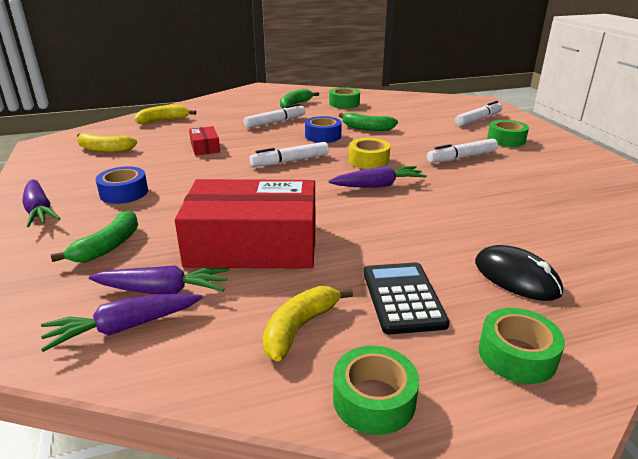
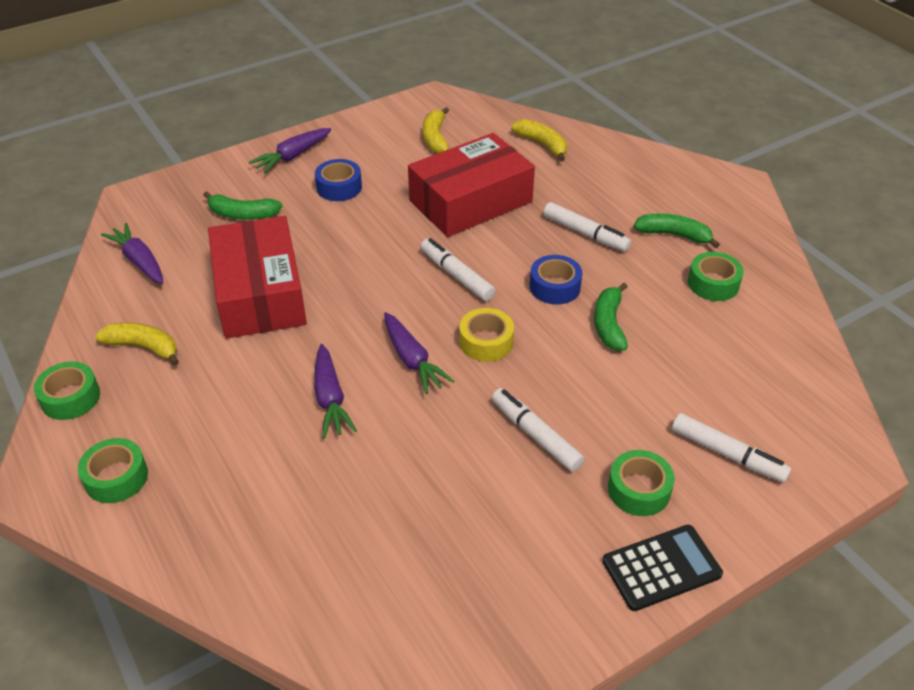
camera: 75 degrees right, 15 degrees up
(163, 291) = (184, 264): purple carrot -> purple carrot (330, 398)
(205, 147) = (470, 201): red box -> red box, size x2.37
(403, 298) = (188, 402): black calculator -> black calculator (661, 568)
(516, 277) = (230, 483): black mouse -> none

